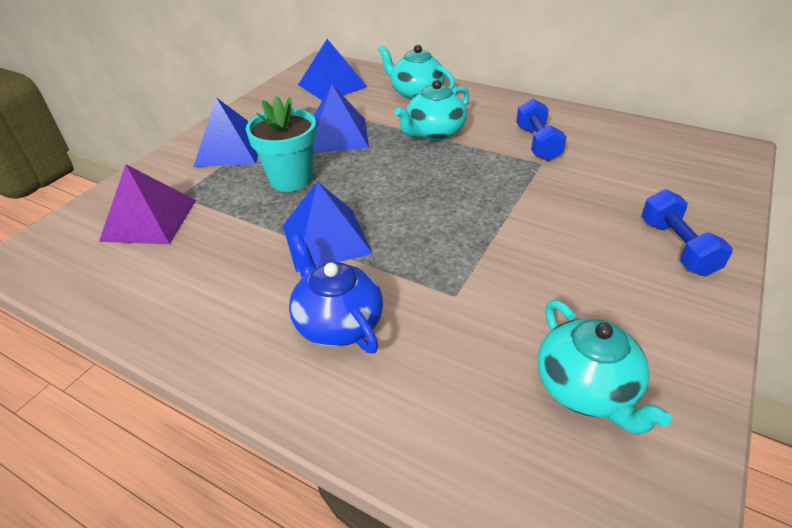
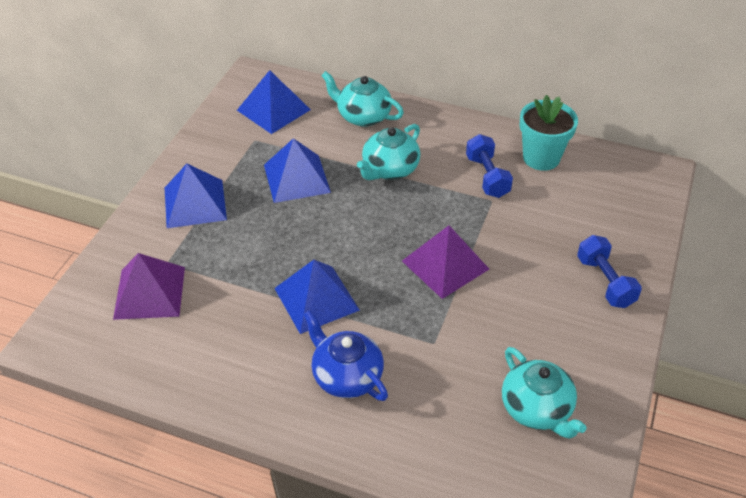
camera: 10 degrees left, 5 degrees up
(291, 179) = (266, 236): turquoise flower pot -> turquoise flower pot (541, 158)
(481, 217) = (445, 265): none -> purple pyramid

